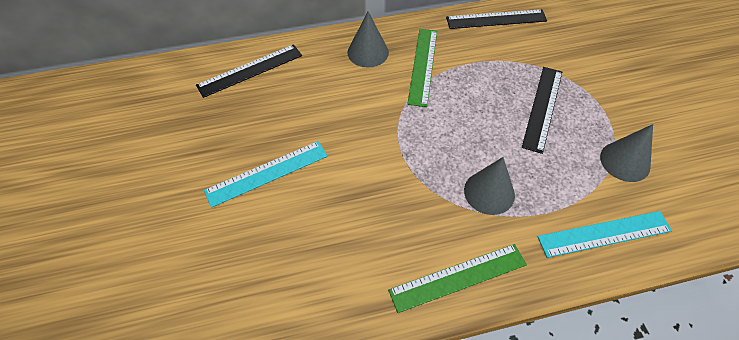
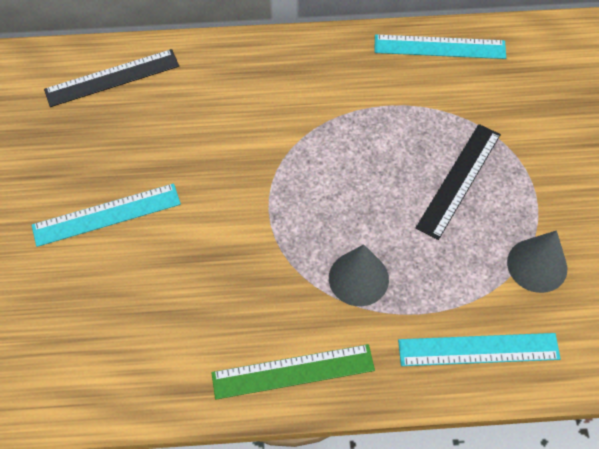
camera: 10 degrees right, 5 degrees up
(368, 52) = (261, 72): grey cone -> none
(423, 66) = (325, 101): green ruler -> none
(496, 19) = (439, 47): black ruler -> turquoise ruler

